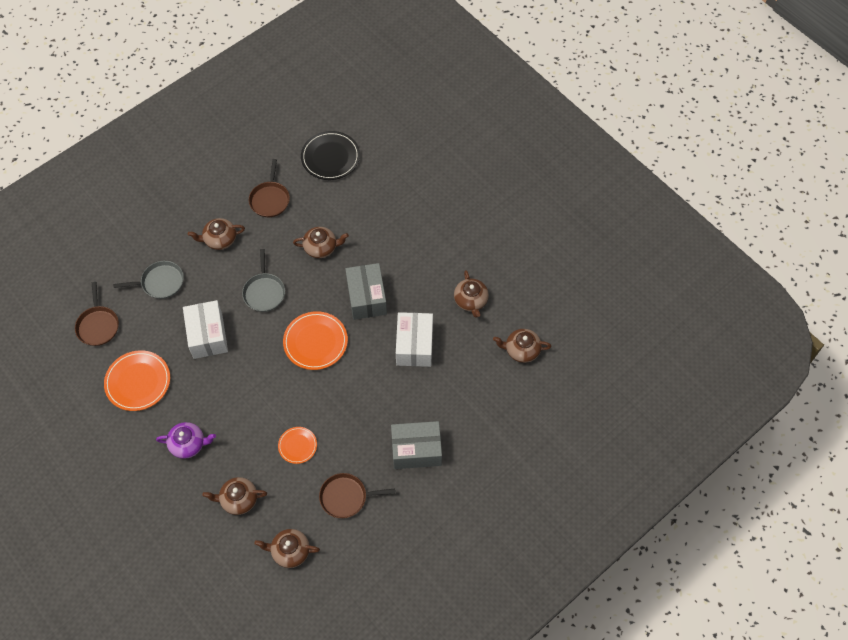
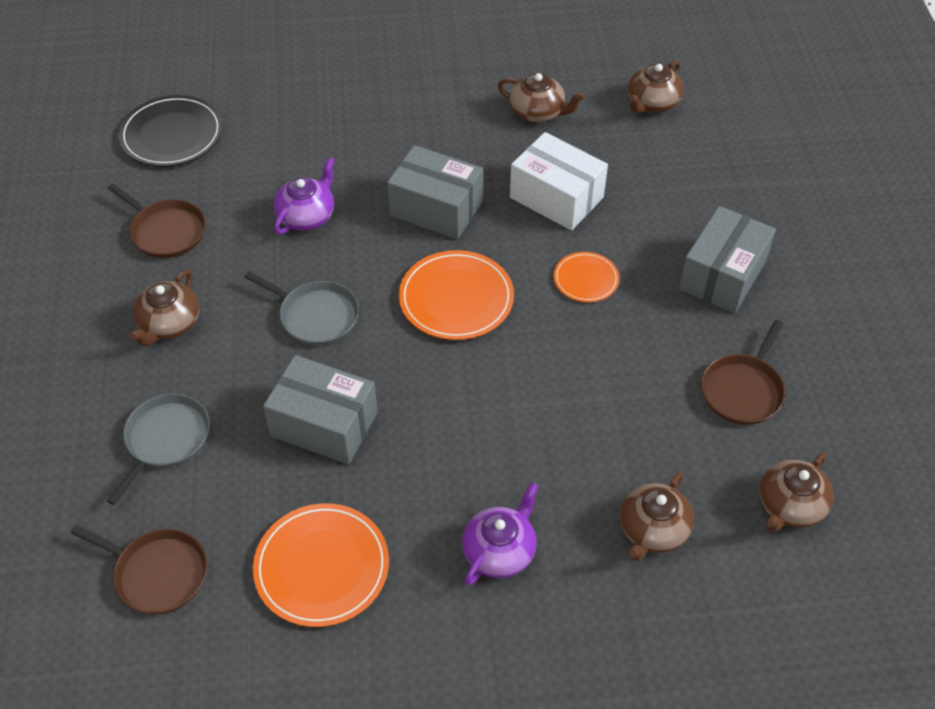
camera: 55 degrees left, 10 degrees down
(207, 335) = (324, 424): white box -> grey box
(297, 446) = (614, 406): orange plate -> orange plate (586, 279)
(321, 247) = (307, 216): brown teapot -> purple teapot

